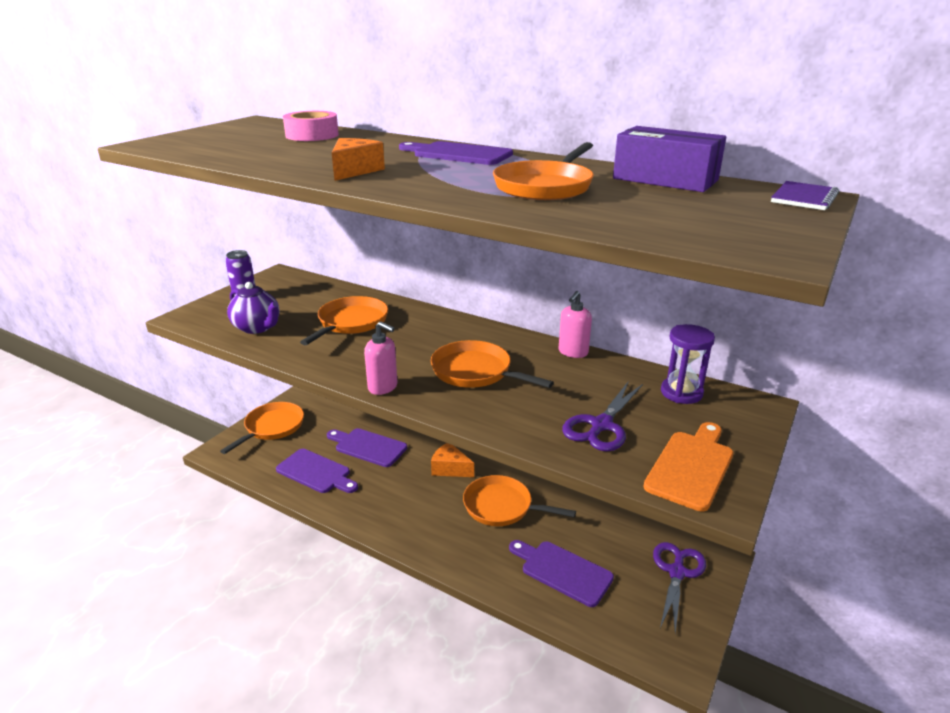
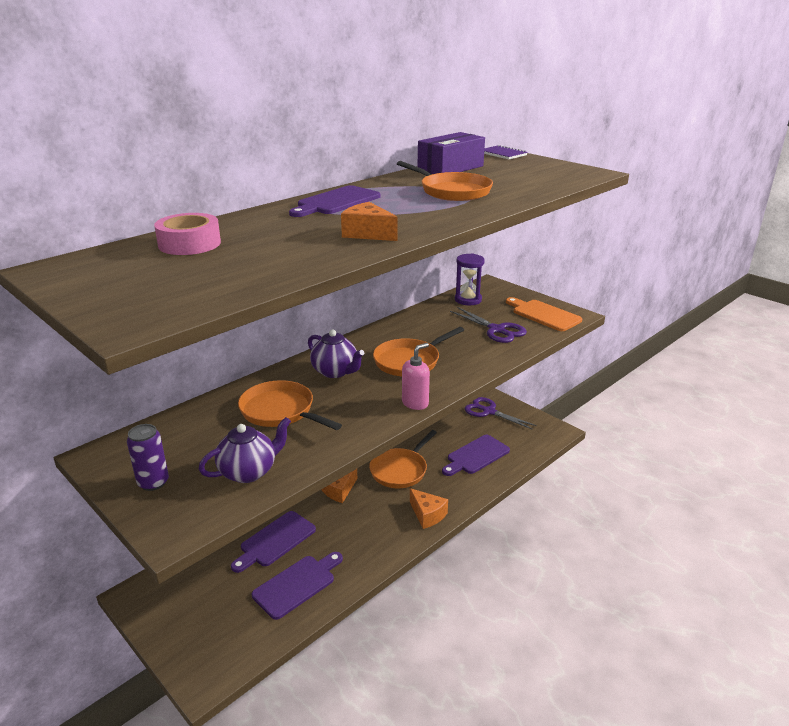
camera: 75 degrees left, 0 degrees up
(272, 427) = (186, 622): orange pan -> none
(431, 542) = (427, 515): none -> orange cheese
(432, 335) = (335, 372): none -> purple teapot
(573, 352) = (399, 321): pink soap dispenser -> none

